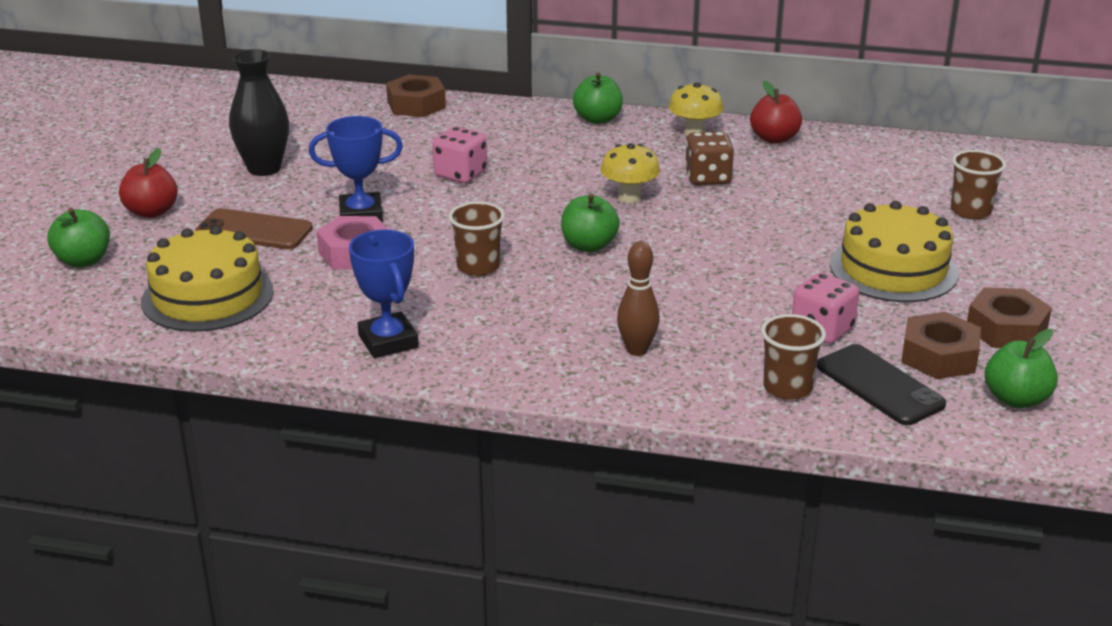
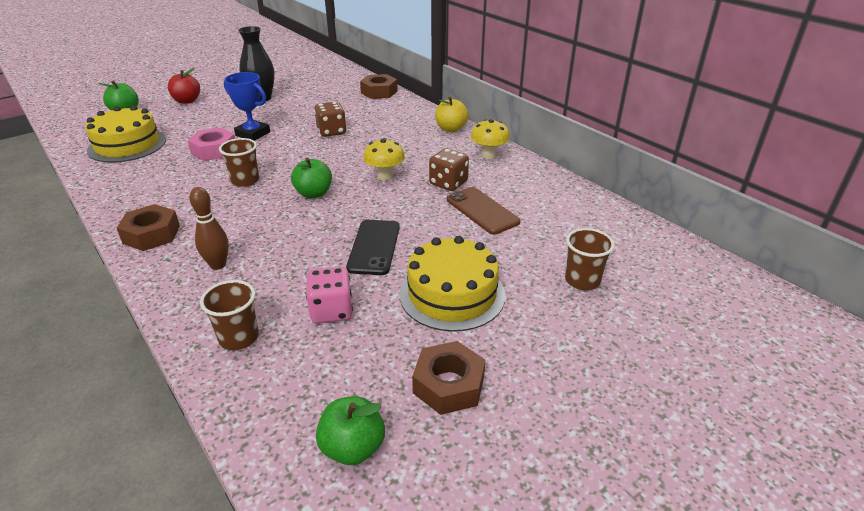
camera: 40 degrees right, 5 degrees up
(254, 230) = (202, 123): brown phone -> brown phone (482, 211)
(388, 341) = (137, 199): blue trophy -> none
(460, 174) = (331, 131): pink dice -> brown dice
(598, 119) = (451, 129): green apple -> yellow apple
(774, 138) = (531, 176): red apple -> none
(879, 385) = (289, 372): black phone -> black phone (374, 247)
(939, 356) = (364, 376): brown nut -> brown nut (151, 234)

